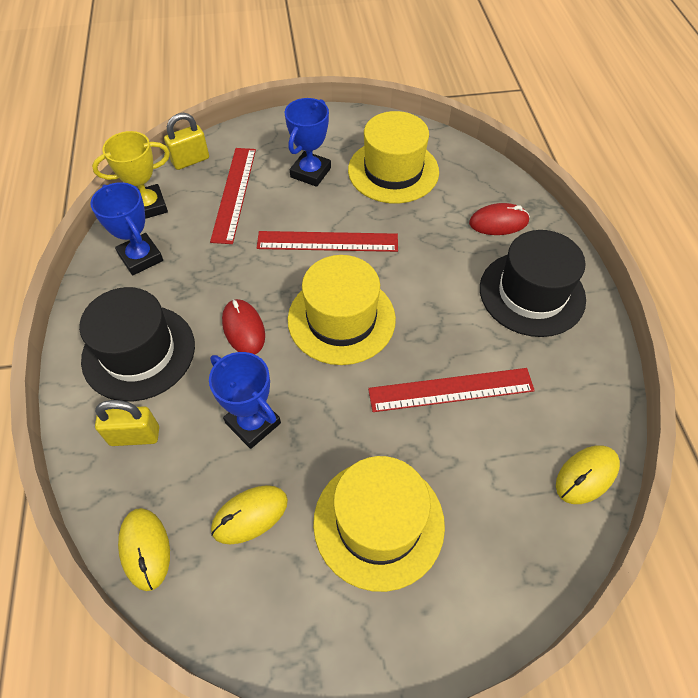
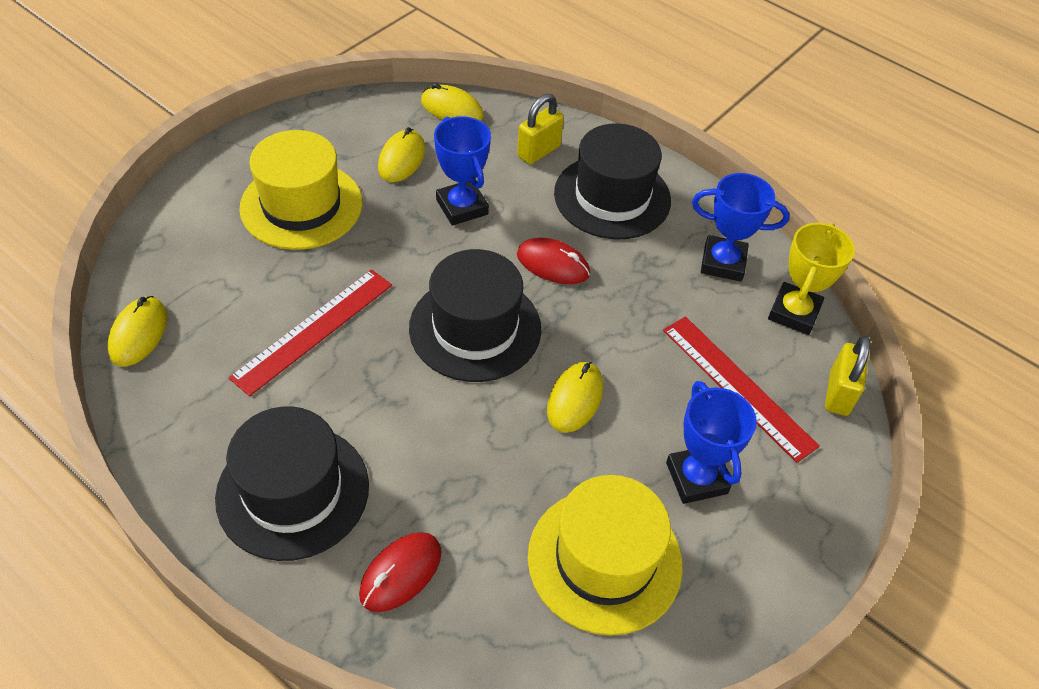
camera: 135 degrees right, 5 degrees down
(253, 423) = (462, 207): blue trophy -> blue trophy turned 60 degrees clockwise
(327, 242) = (575, 399): red ruler -> yellow mouse
(341, 319) = (475, 328): yellow hat -> black hat

